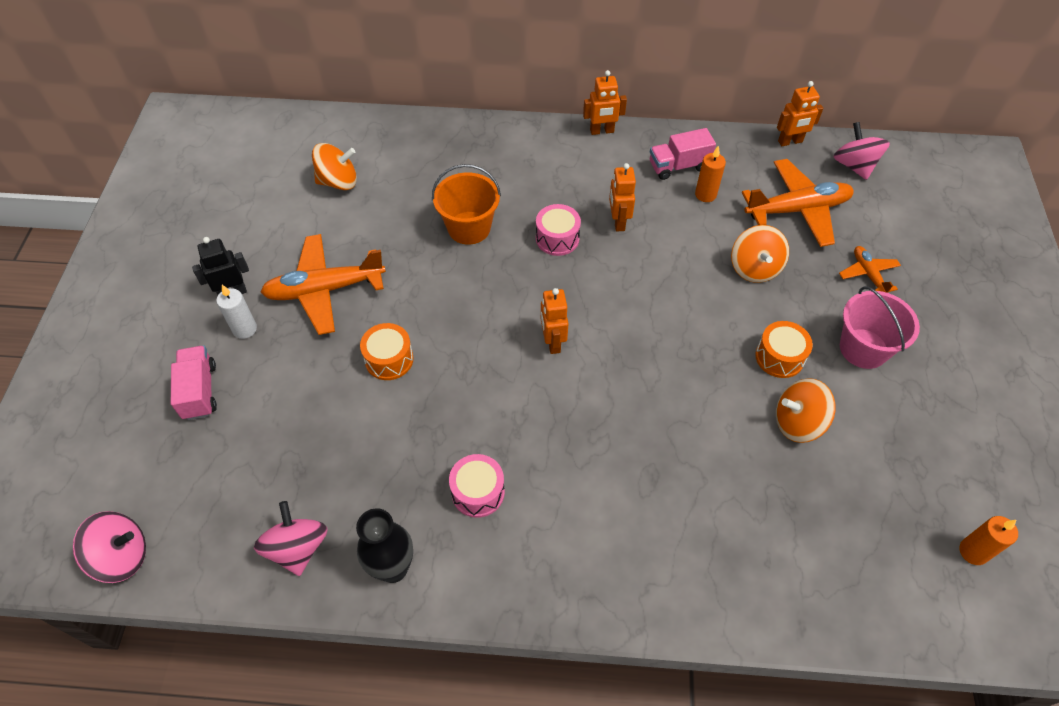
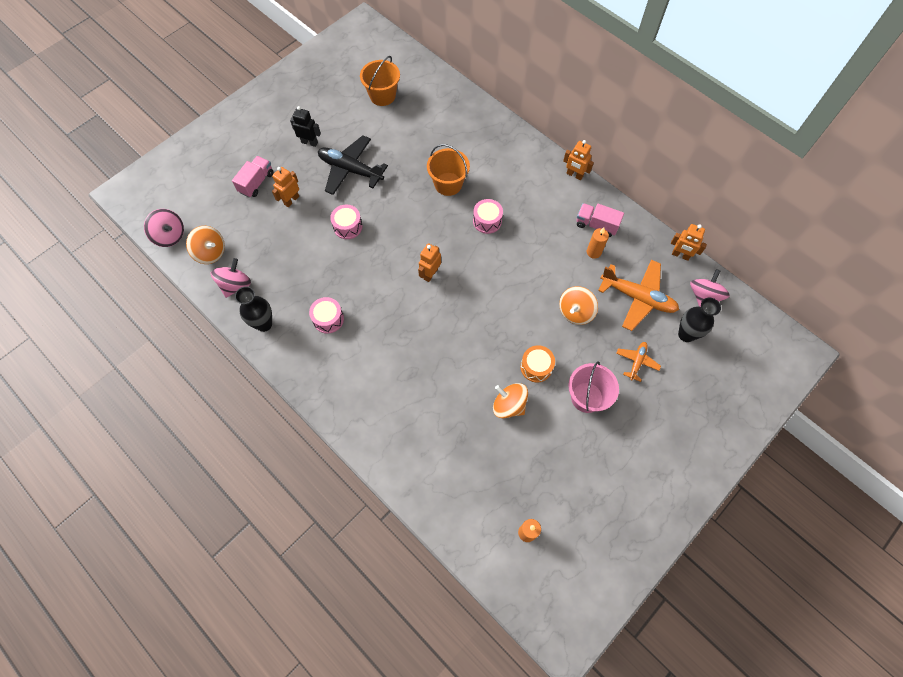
camera: 40 degrees right, 10 degrees up
(245, 329) = (299, 165): white candle -> none
(283, 180) = (382, 95): none -> orange bucket
(325, 290) = (350, 170): orange plane -> black plane
(338, 182) = (408, 114): orange spinning top -> orange spinning top (210, 252)
(389, 359) = (347, 226): orange drum -> pink drum
(618, 222) = (528, 234): orange robot -> orange robot (291, 200)
(880, 213) = (686, 334): none -> black vase

